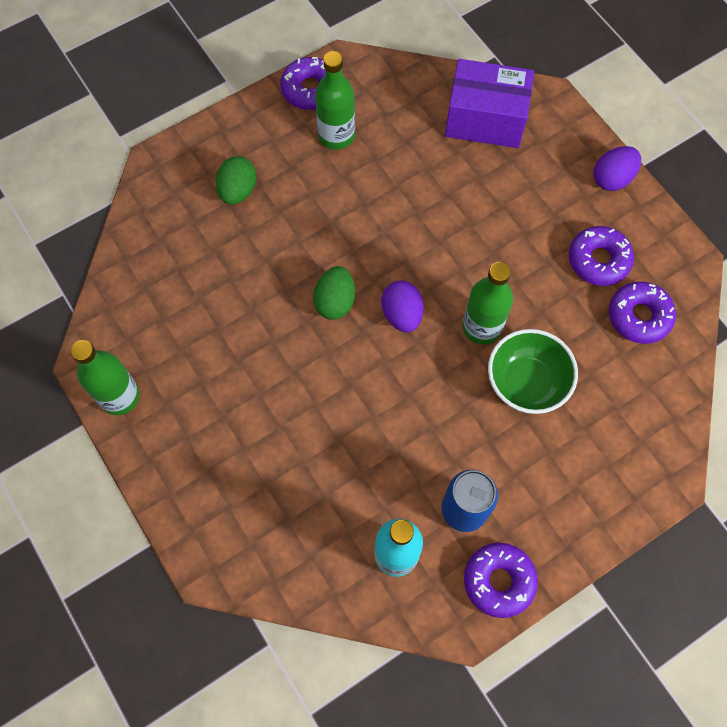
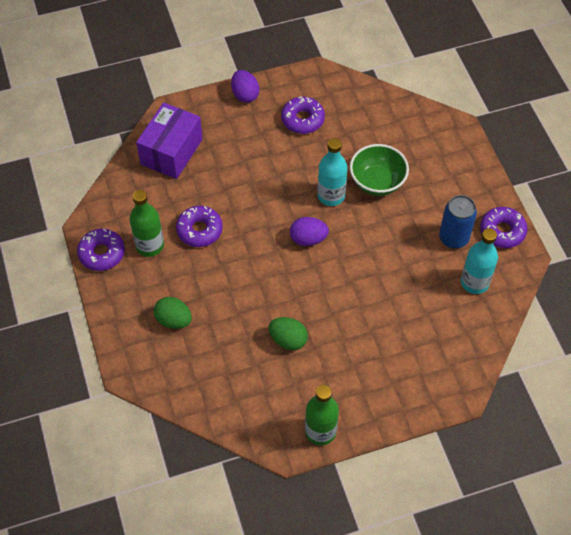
camera: 75 degrees left, 10 degrees down
(335, 301) = (286, 277): green egg -> green egg (288, 340)
(482, 327) = (331, 196): green bottle -> turquoise bottle
(639, 316) = (348, 110): purple donut -> purple donut (199, 230)

